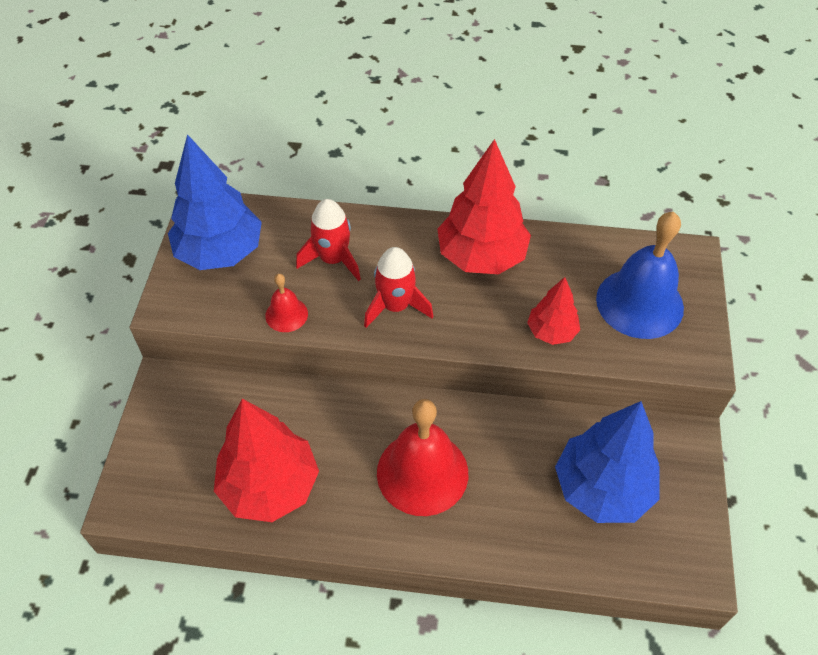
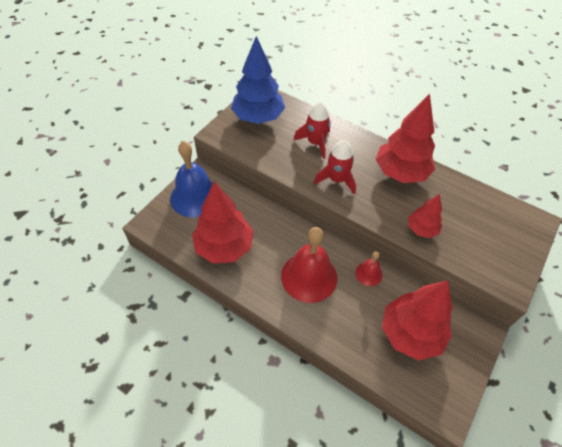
camera: 25 degrees right, 0 degrees up
(286, 314) = (275, 161): red bell -> red bell (368, 274)
(602, 489) = (410, 334): blue tree -> red tree
(639, 303) = (487, 235): blue bell -> blue bell (195, 197)

